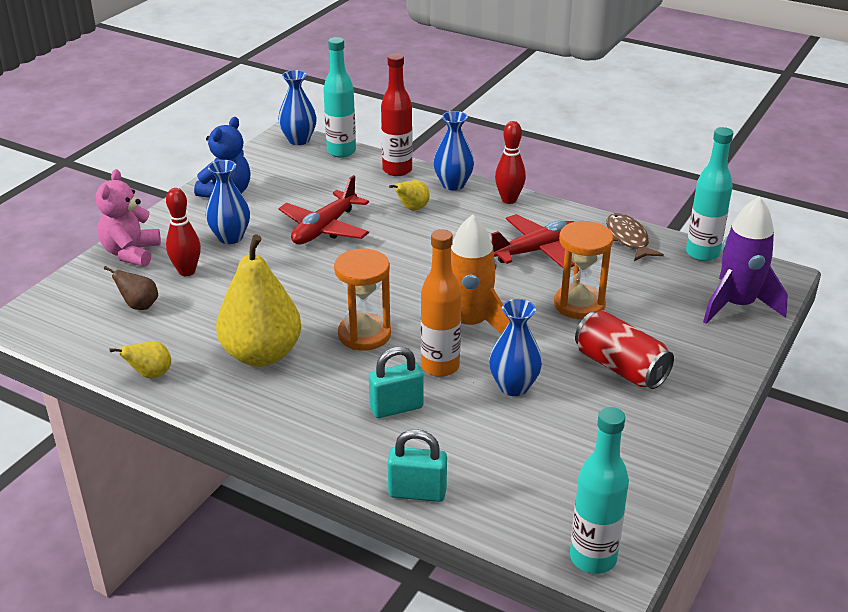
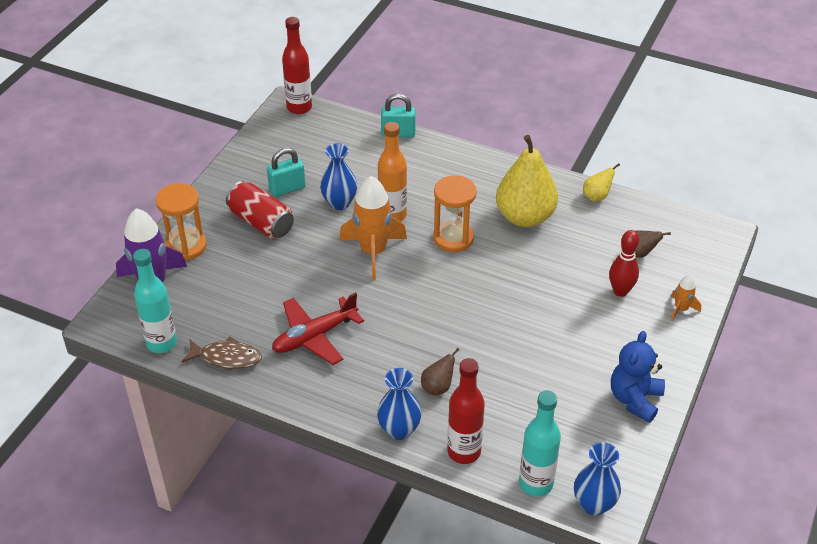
camera: 175 degrees right, 10 degrees up
(131, 253) = (681, 309): pink teddy bear -> orange rocket
(230, 237) = (601, 335): blue vase -> none
(324, 228) = (517, 352): red plane -> none
(396, 408) = (419, 183): turquoise padlock -> turquoise padlock (287, 189)
(412, 208) = (438, 387): yellow pear -> brown pear
(509, 200) = (339, 408): red bowling pin -> none
(579, 304) = (284, 277): orange hourglass -> orange hourglass (186, 246)
(593, 558) = (299, 107): turquoise bottle -> red bottle
(628, 239) = (226, 358): brown fish -> brown fish turned 60 degrees counterclockwise

